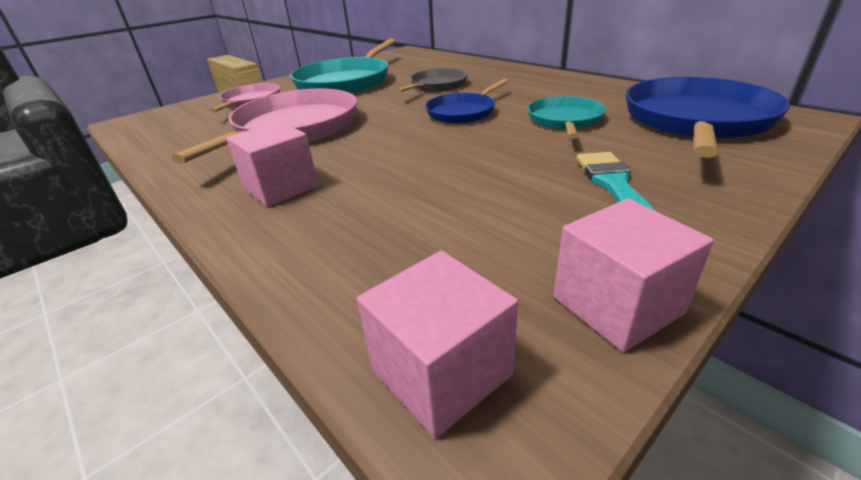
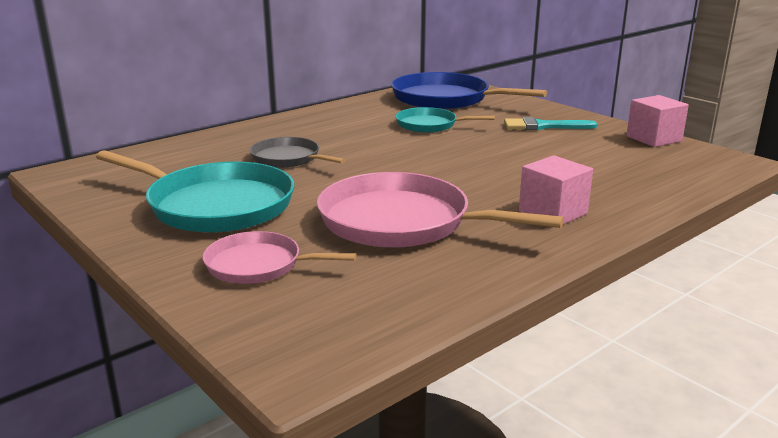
camera: 90 degrees left, 10 degrees down
(441, 372) = (712, 166): pink cube -> none
(463, 112) = (390, 151): blue pan -> none

